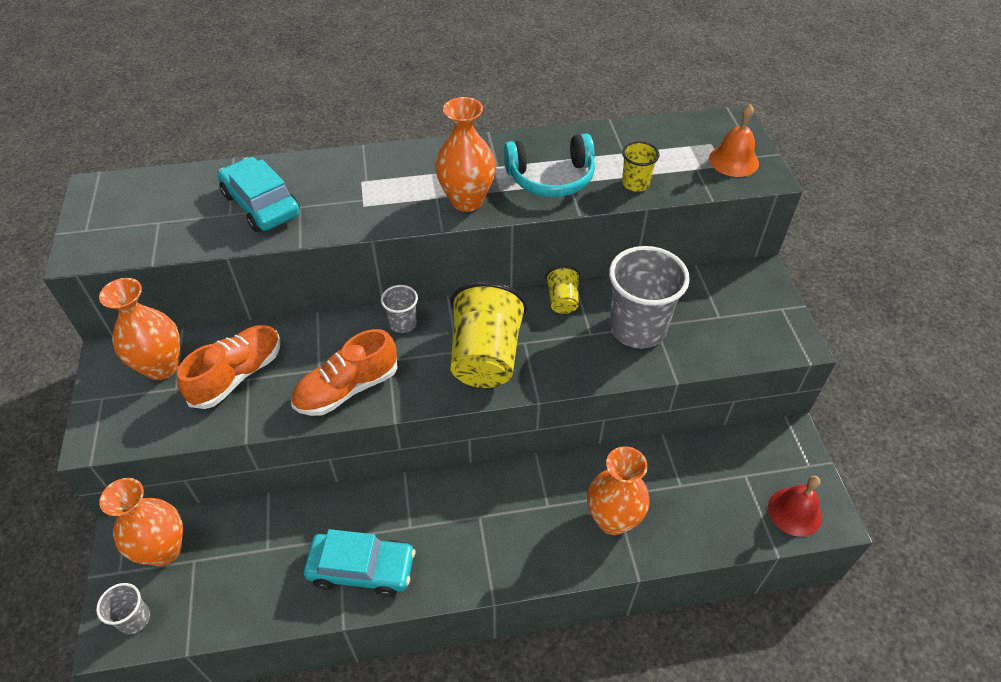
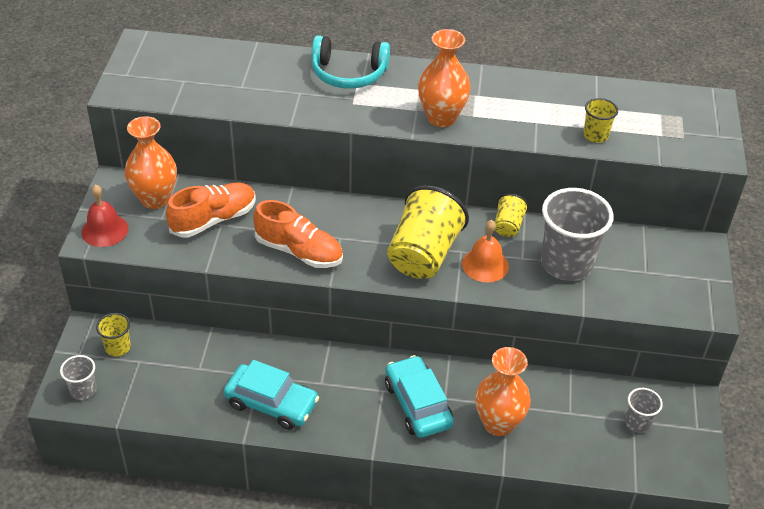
camera: 15 degrees right, 5 degrees down
(164, 550) = (118, 347): orange vase -> yellow cup
(261, 204) = (269, 84): turquoise car -> turquoise car (417, 404)
(347, 389) = (299, 251): orange shoe -> orange shoe turned 135 degrees counterclockwise
(403, 323) = (361, 212): grey cup -> grey cup (638, 423)
(551, 178) = (522, 115): turquoise headphones -> turquoise headphones (348, 73)
(733, 161) = (695, 135): orange bell -> orange bell (485, 265)
(794, 512) = (667, 461): red bell -> red bell (104, 230)

